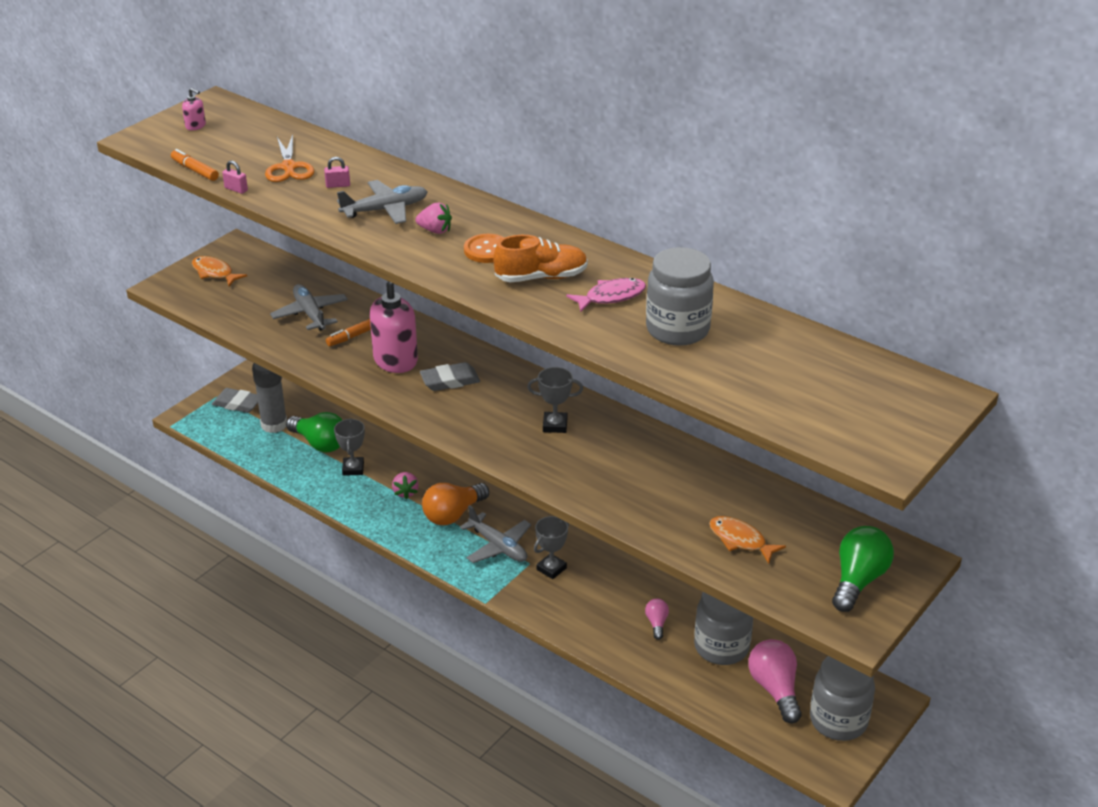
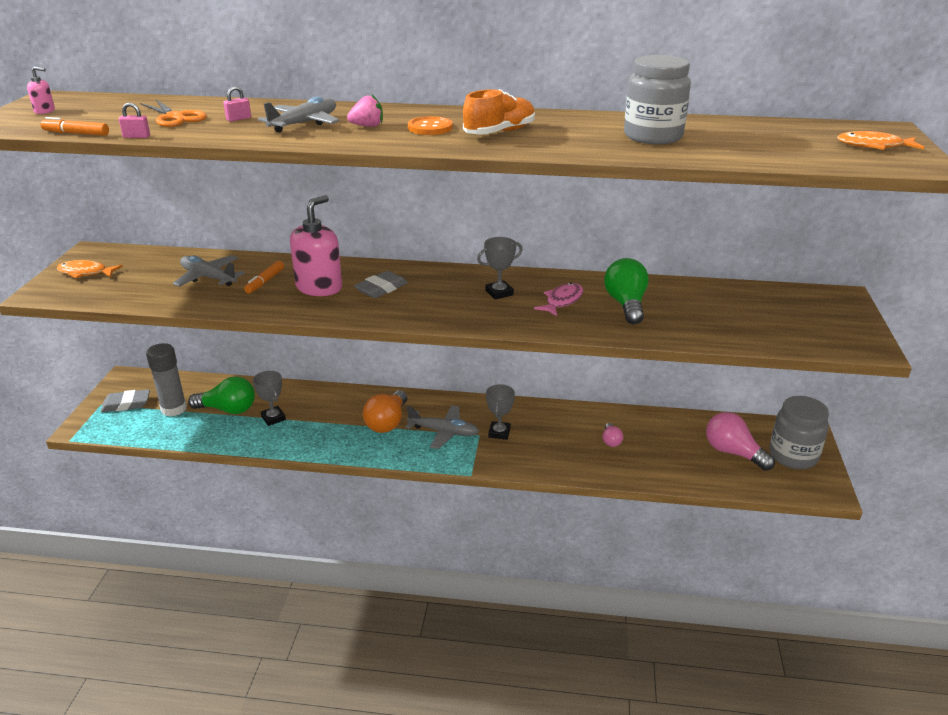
camera: 30 degrees left, 5 degrees down
(405, 492) = (333, 420): pink strawberry -> none
(611, 297) = (572, 131): pink fish -> pink fish (562, 301)
(656, 623) = (611, 441): pink light bulb -> pink light bulb turned 150 degrees counterclockwise
(721, 647) = (670, 439): grey jar -> none
(740, 540) = (721, 321): orange fish -> orange fish (874, 146)
(858, 580) = (827, 319): green light bulb -> green light bulb (626, 304)

